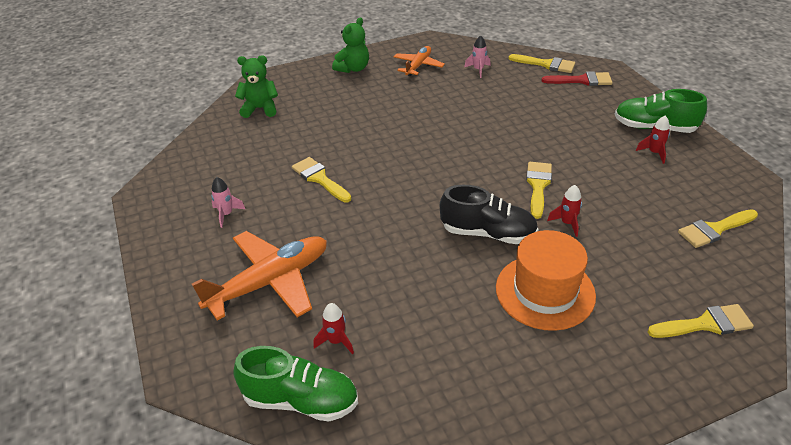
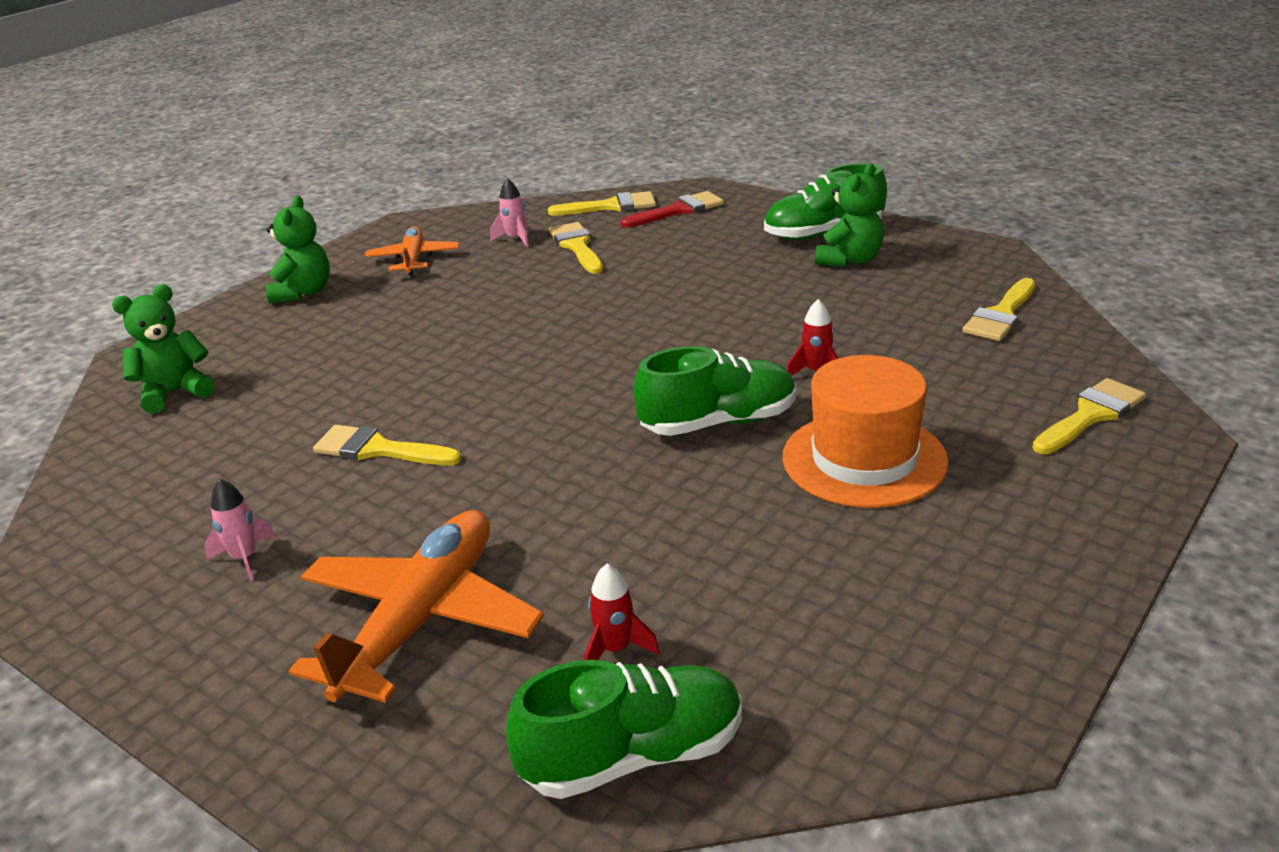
camera: 30 degrees left, 10 degrees down
(488, 233) = (718, 422): black shoe -> green shoe
(538, 186) = (735, 344): yellow brush -> yellow brush (577, 246)
(654, 153) = (850, 260): red rocket -> green teddy bear

